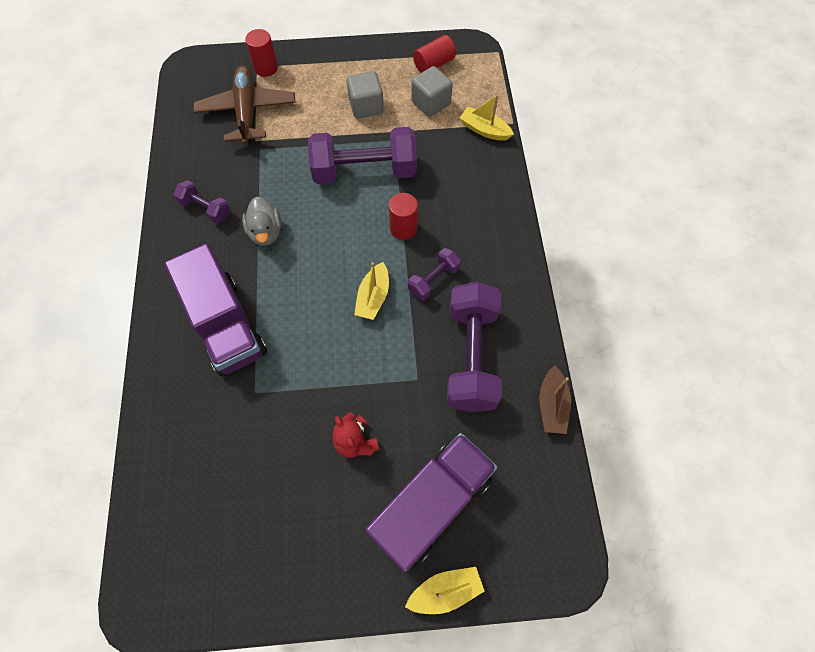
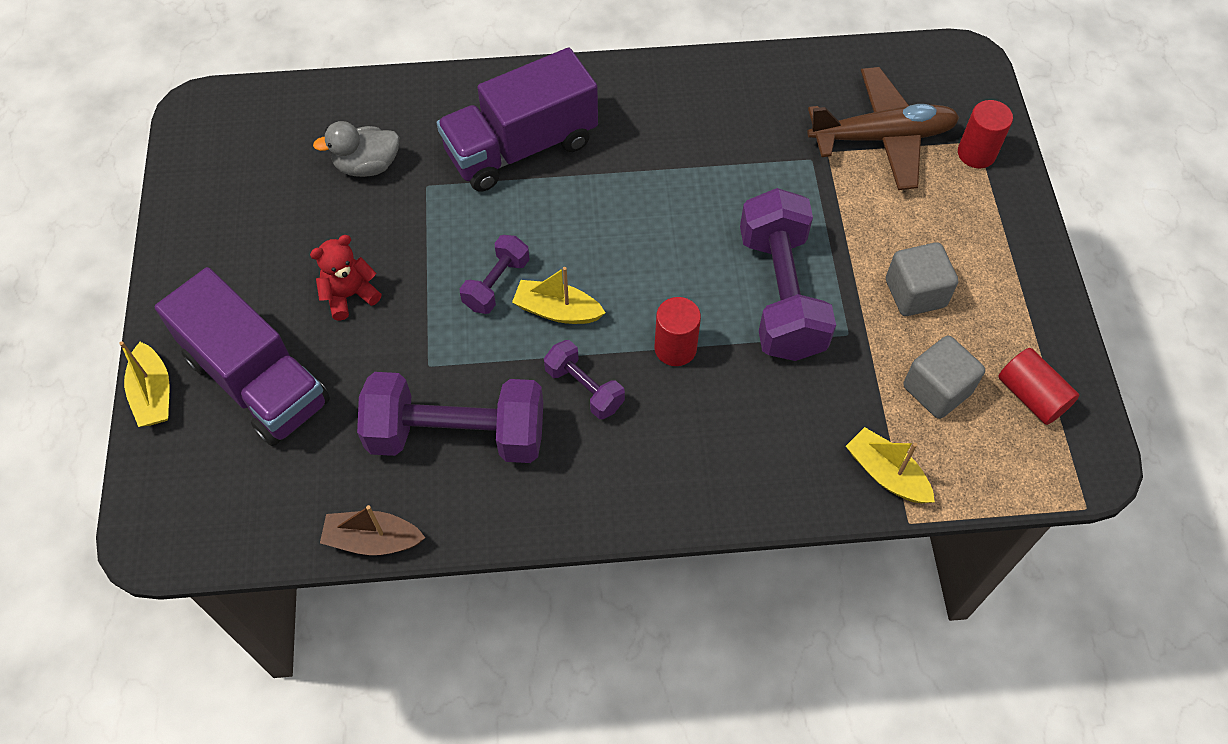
camera: 90 degrees right, 5 degrees down
(206, 209) = (701, 107): purple dumbbell -> purple dumbbell (496, 284)
(266, 232) = (664, 178): grey duck -> grey duck (367, 166)
(484, 130) = (886, 474): yellow boat -> yellow boat turned 75 degrees counterclockwise

